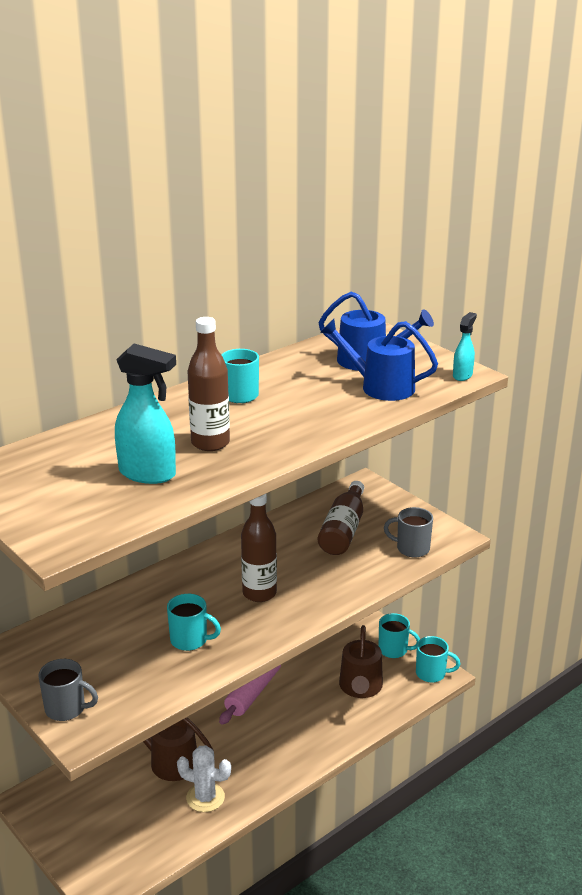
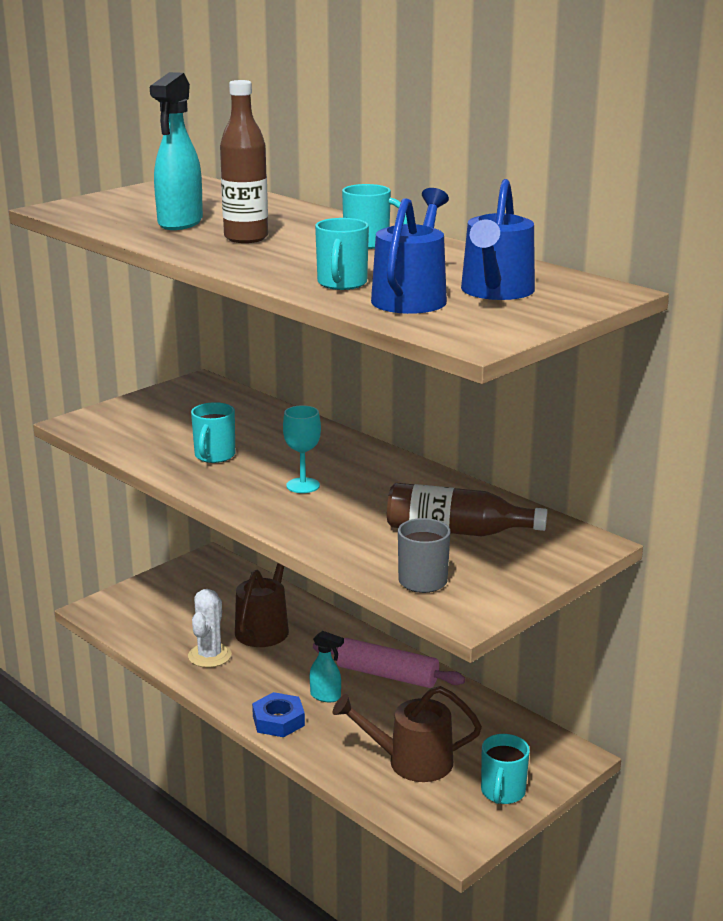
camera: 85 degrees right, 5 degrees down
(66, 709) = (114, 413): grey mug -> none
(259, 593) = (303, 485): brown bottle -> turquoise goblet
(306, 755) = (278, 720): none -> blue nut
(431, 673) = (457, 831): turquoise mug -> turquoise mug (342, 284)
(462, 375) = (468, 338): turquoise spray bottle -> turquoise spray bottle (326, 696)

